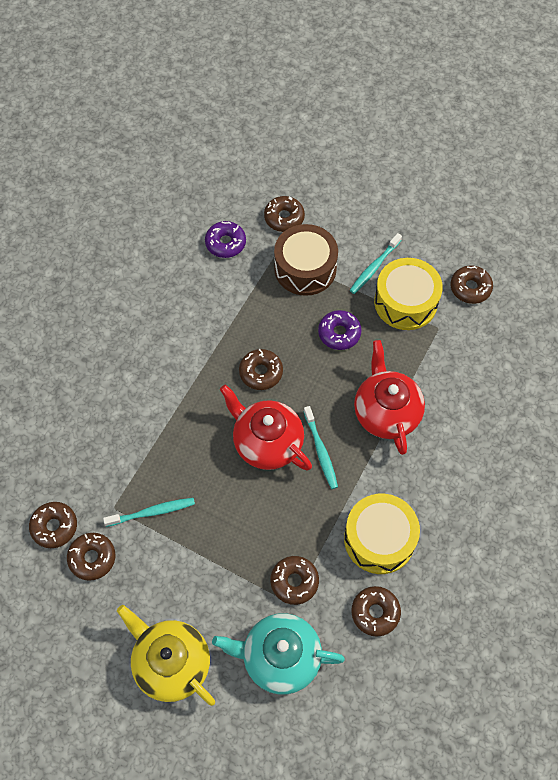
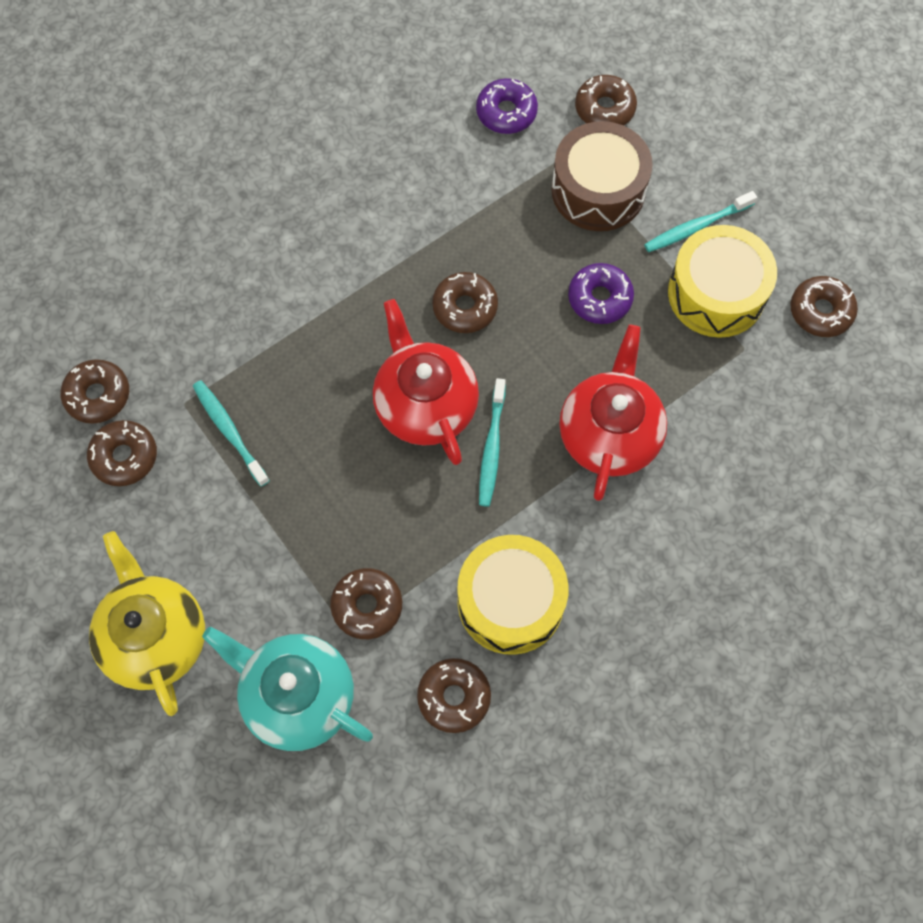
camera: 25 degrees right, 5 degrees up
(152, 512) = (229, 431): turquoise toothbrush -> turquoise toothbrush turned 135 degrees counterclockwise

